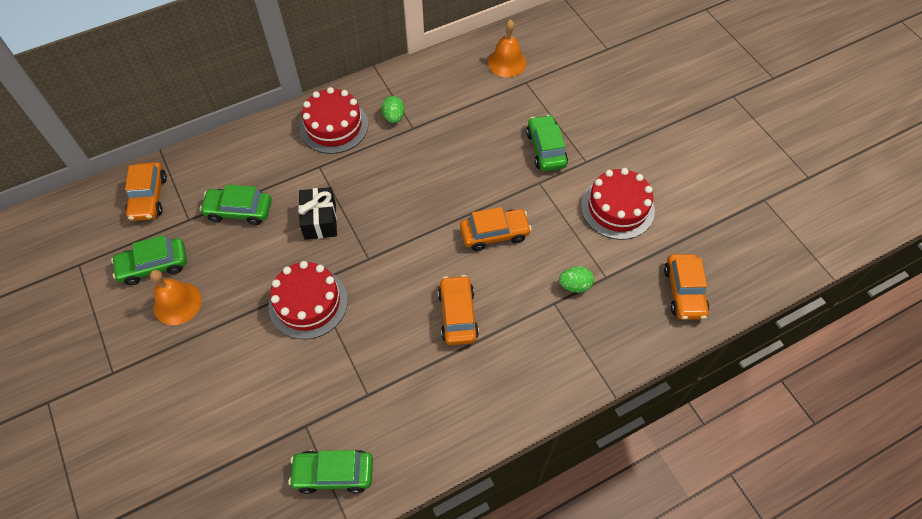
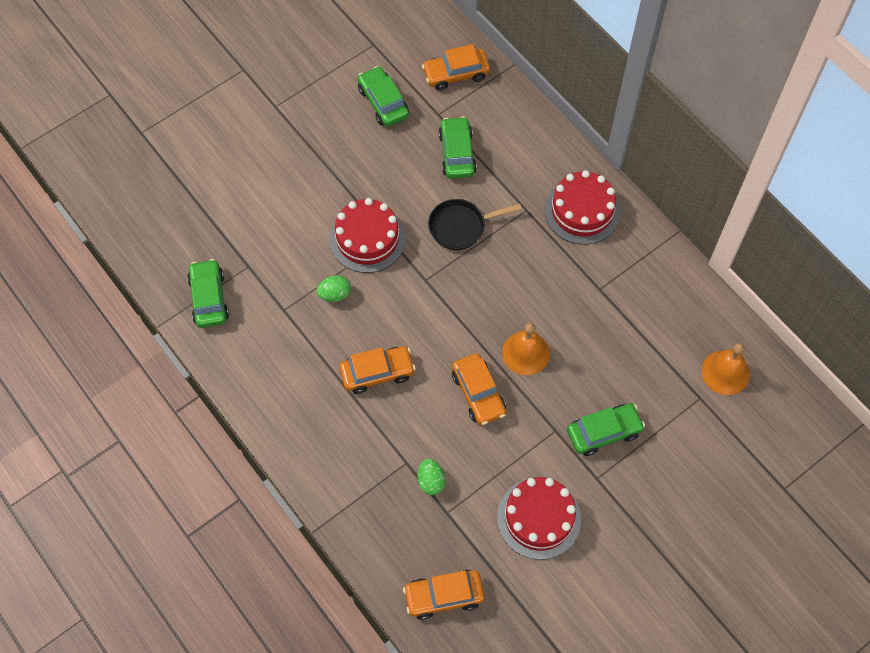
camera: 80 degrees right, 5 degrees up
(177, 303) = (348, 133): orange bell -> orange bell (526, 353)
(320, 220) = (460, 226): black gift -> black pan
(394, 117) = (609, 267): green egg -> green egg (334, 294)

